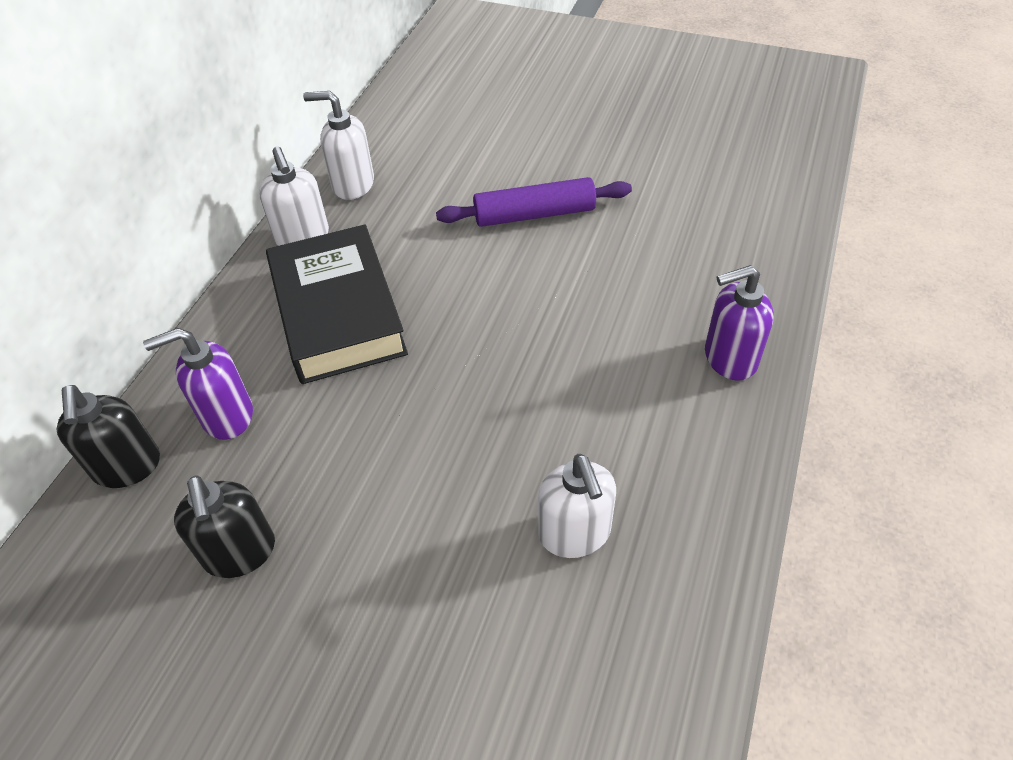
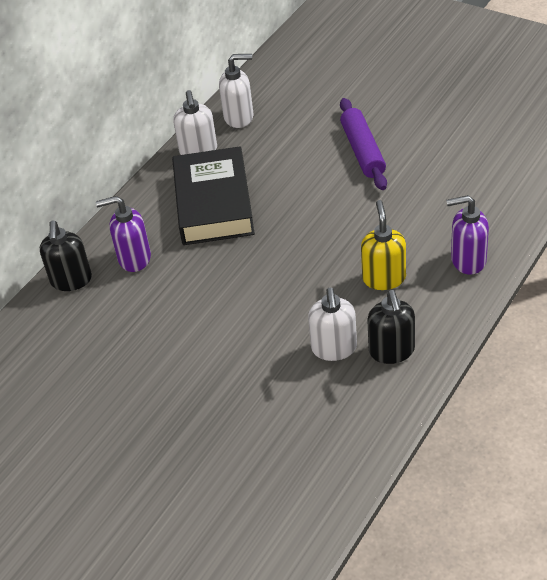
camera: 15 degrees right, 5 degrees down
(240, 553) = (133, 334): black soap dispenser -> black soap dispenser (392, 351)
(352, 185) = (239, 117): white soap dispenser -> white soap dispenser turned 150 degrees clockwise
(534, 214) = (363, 151): purple rolling pin -> purple rolling pin turned 75 degrees clockwise
(617, 401) = (384, 278): none -> yellow soap dispenser

